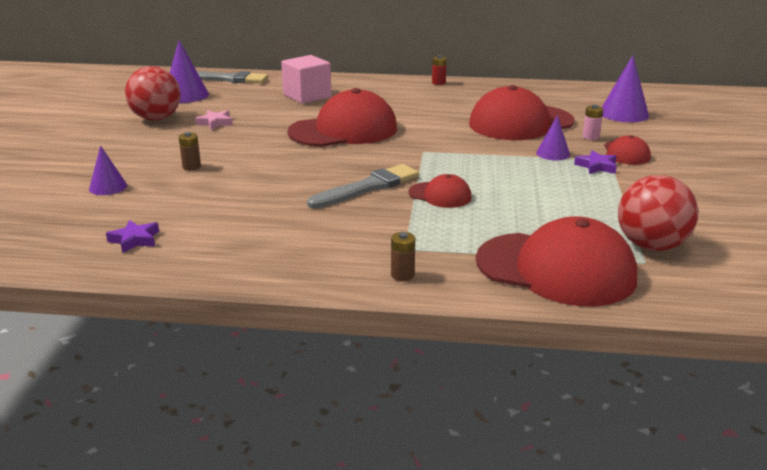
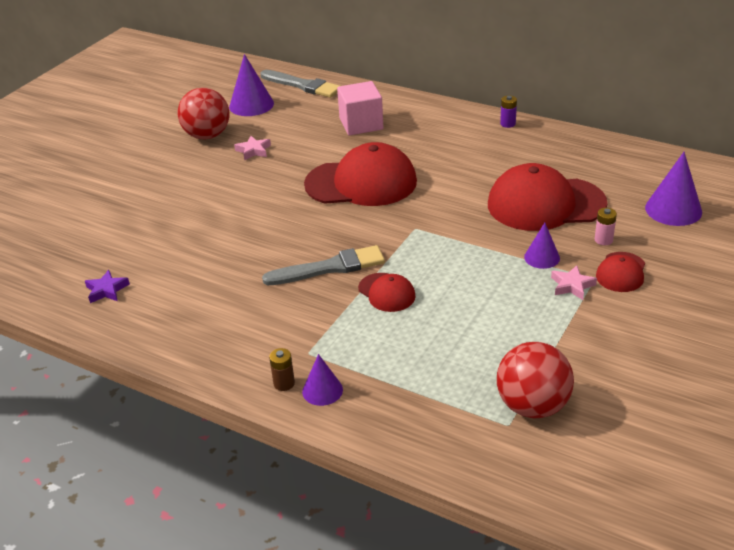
camera: 25 degrees right, 10 degrees up
(108, 187) = (120, 221): purple cone -> purple cone (322, 390)
(191, 167) = (199, 208): brown battery -> none
(438, 83) = (508, 124): red battery -> purple battery
(556, 269) = (419, 411): red cap -> none
(596, 166) = (572, 285): purple star -> pink star

